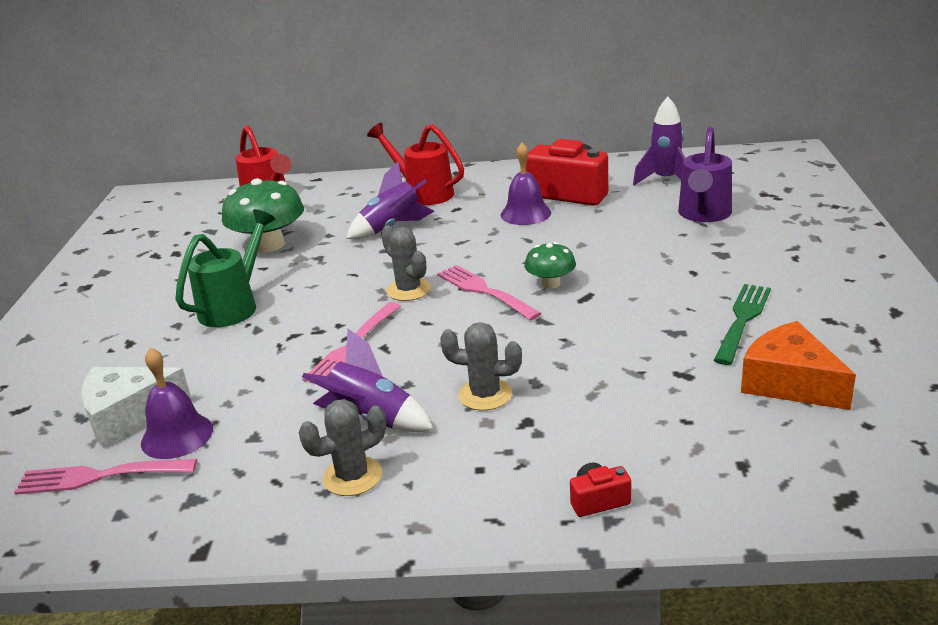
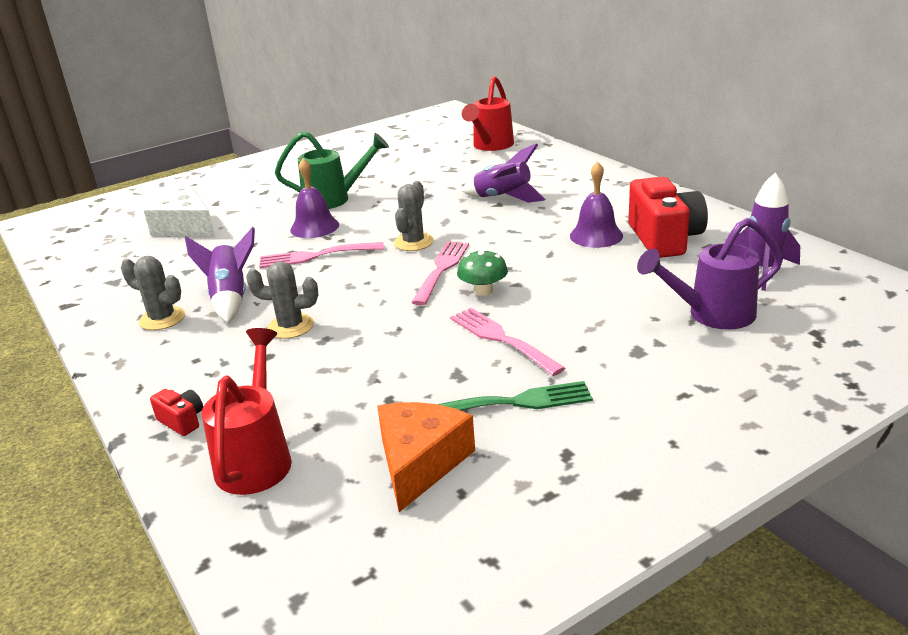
camera: 55 degrees right, 0 degrees up
(100, 476) = (123, 247): pink fork -> pink fork (502, 339)
(177, 436) = (174, 249): purple bell -> purple bell (314, 227)
(269, 245) = (427, 173): green mushroom -> none
(423, 193) = (577, 185): red watering can -> red watering can (257, 457)
(485, 395) = (290, 326): grey cactus -> grey cactus turned 60 degrees counterclockwise

